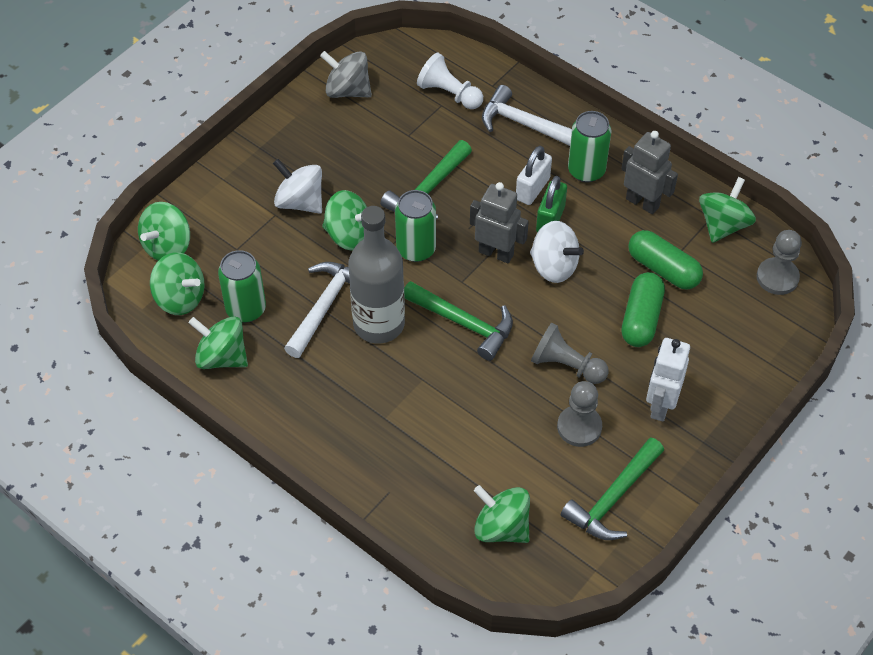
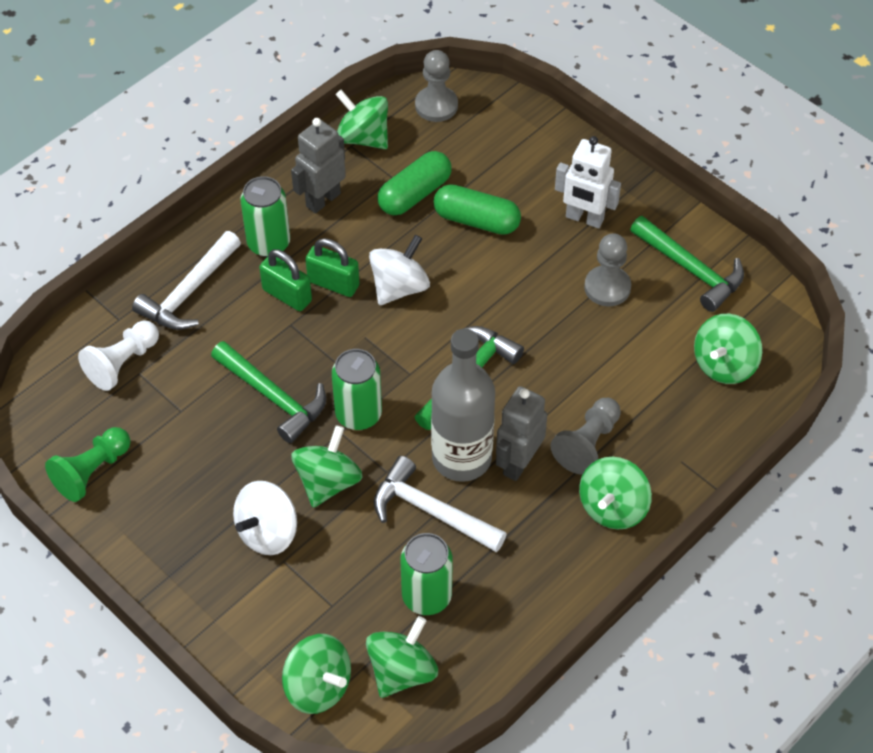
camera: 85 degrees left, 0 degrees up
(222, 357) = (495, 624): green spinning top -> green spinning top (612, 507)
(347, 90) = (92, 472): grey spinning top -> green pawn
(496, 253) = (374, 338): grey robot -> grey robot (518, 463)
(532, 189) = (287, 295): white padlock -> green padlock
(566, 365) = (531, 290): grey pawn -> grey pawn (587, 444)

